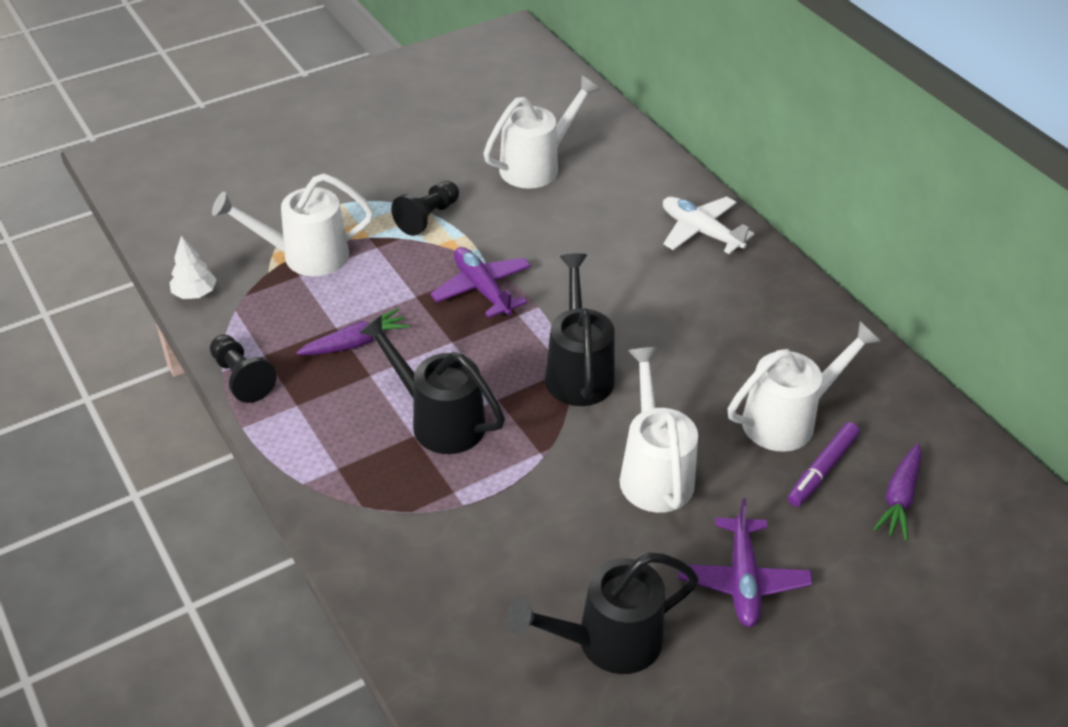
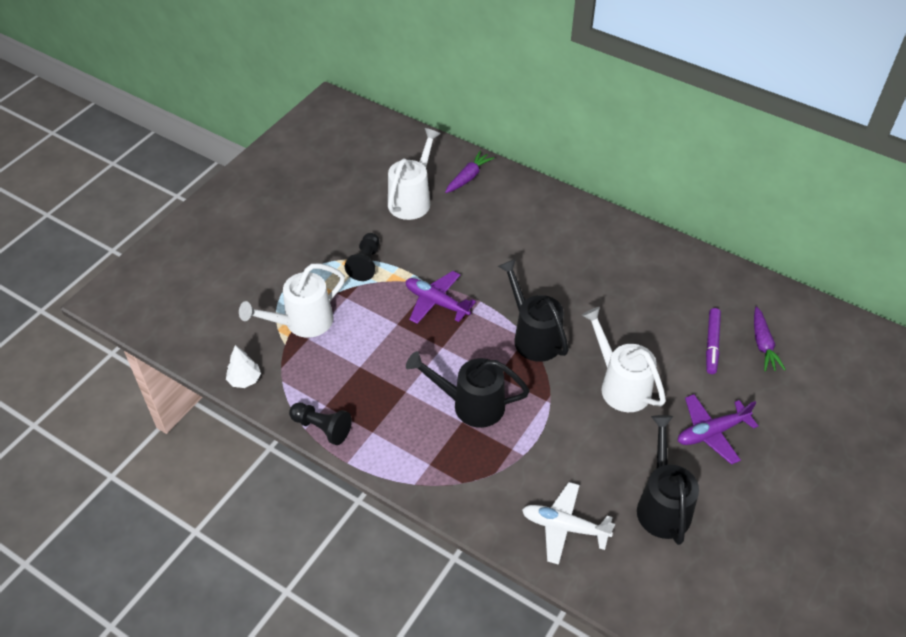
camera: 25 degrees left, 5 degrees up
(355, 343) = (380, 373): purple carrot -> purple carrot (468, 177)
(607, 642) = (662, 504): black watering can -> black watering can turned 135 degrees clockwise
(701, 232) = (545, 211): white plane -> white plane (564, 527)
(742, 580) = (711, 432): purple plane -> purple plane turned 90 degrees clockwise
(788, 419) = (674, 319): white watering can -> none

